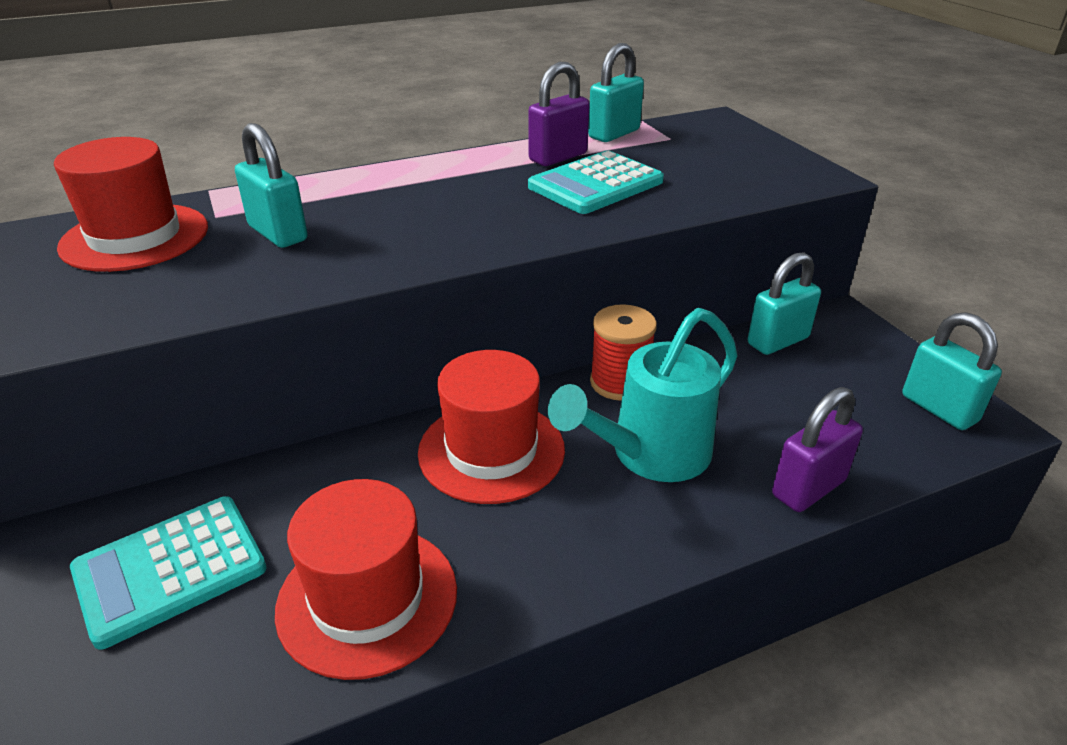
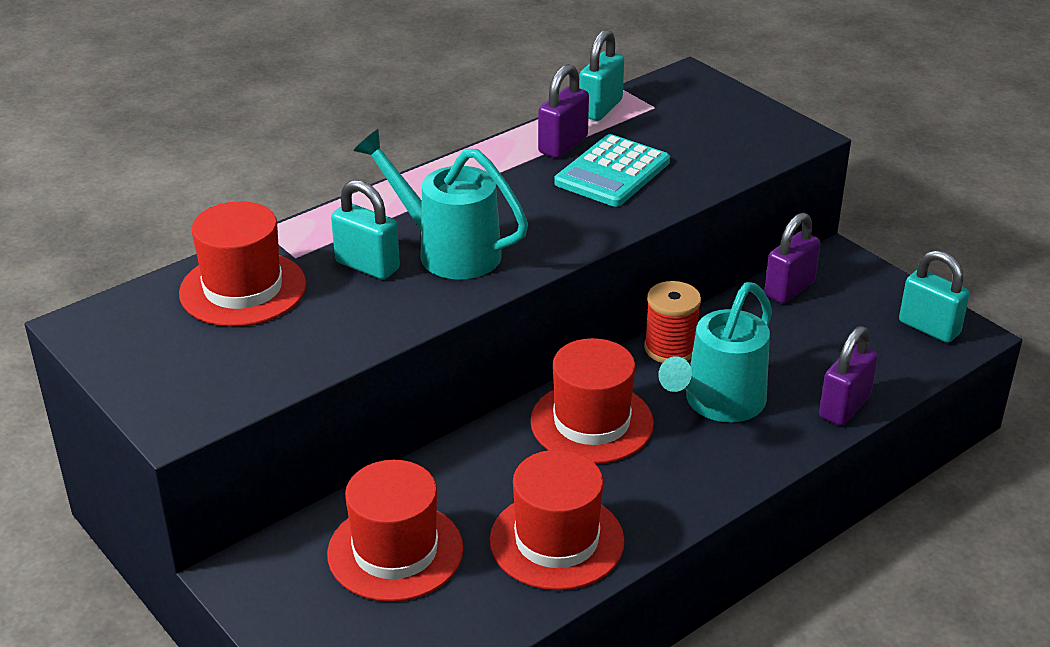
camera: 15 degrees left, 0 degrees up
(170, 569) = (395, 551): turquoise calculator -> red hat
(373, 231) = (448, 251): none -> turquoise watering can
(778, 341) = (789, 289): turquoise padlock -> purple padlock

